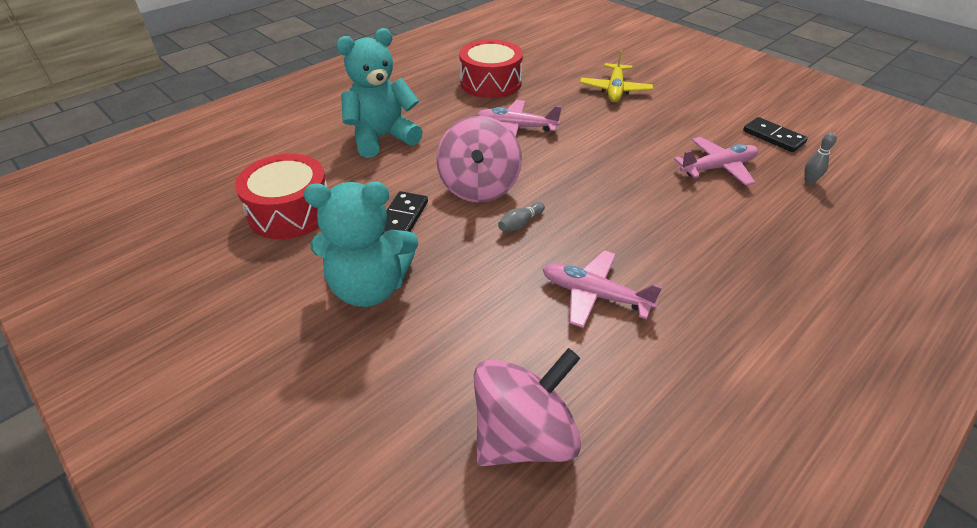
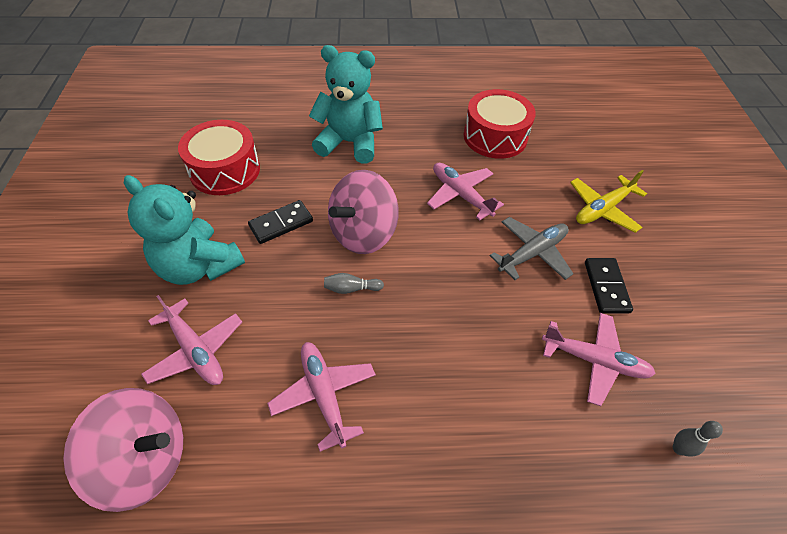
camera: 40 degrees right, 10 degrees up
(456, 341) = (196, 350): none -> pink plane
(608, 134) = (532, 253): none -> grey plane
(773, 137) = (709, 370): black domino -> black domino (606, 287)

